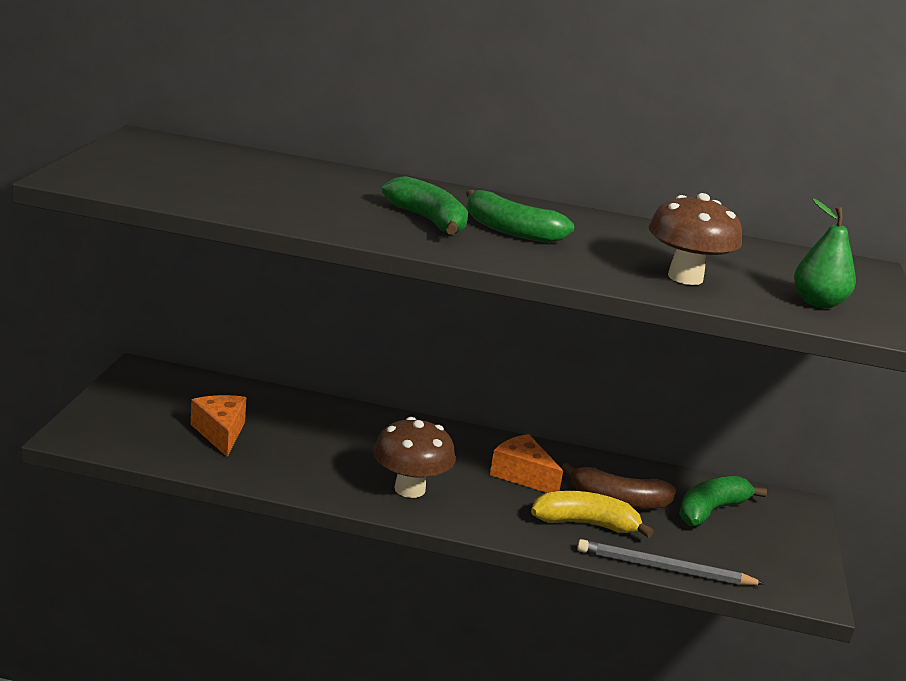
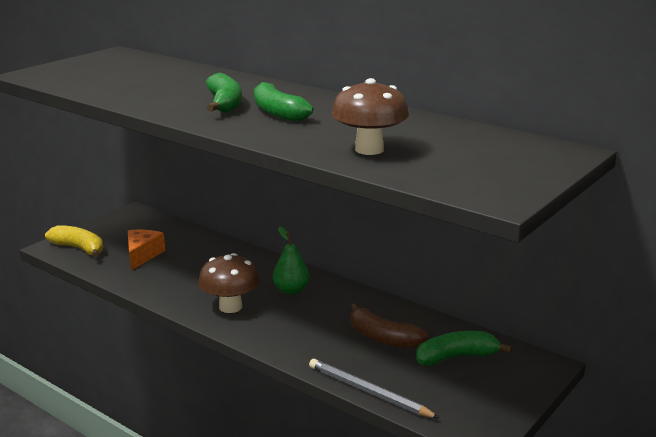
camera: 30 degrees right, 0 degrees up
(522, 475) = (324, 309): orange cheese -> none
(585, 524) = (338, 350): yellow banana -> yellow banana (79, 248)
(817, 303) = (463, 174): green pear -> green pear (291, 290)

